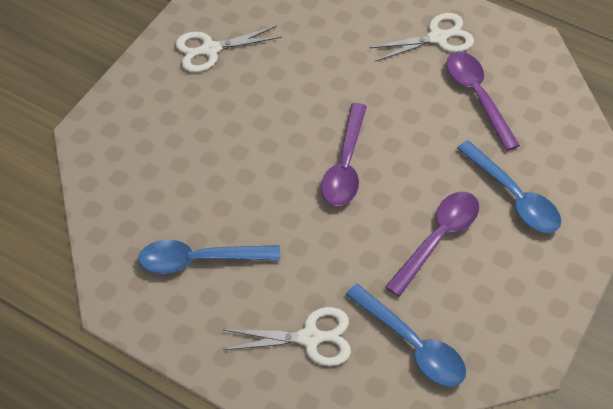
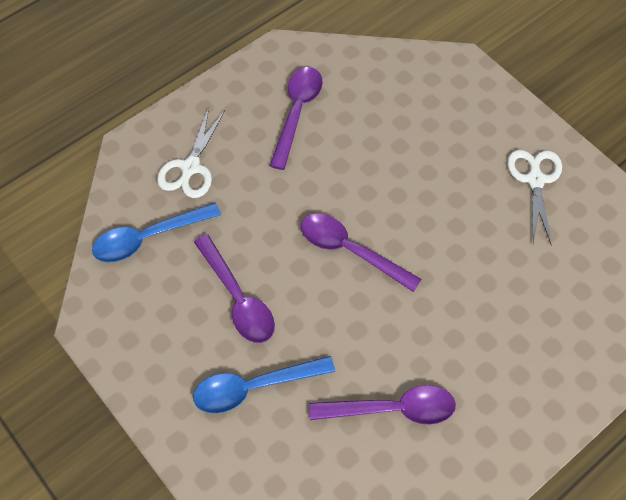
camera: 110 degrees right, 5 degrees up
(199, 260) = (297, 113): blue spoon -> purple spoon
(438, 37) = (490, 404): white scissors -> none

